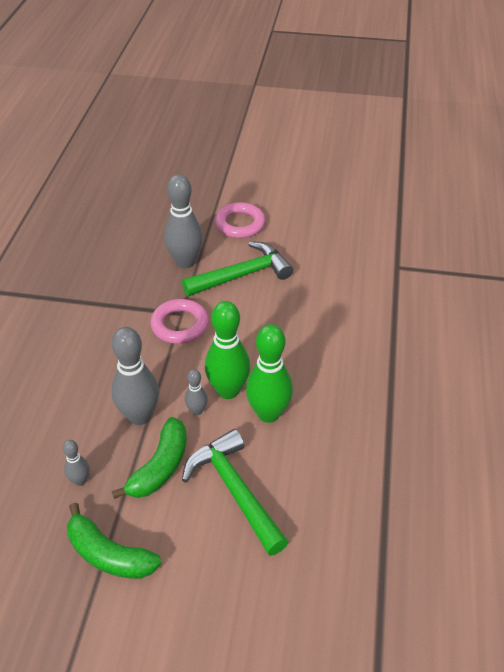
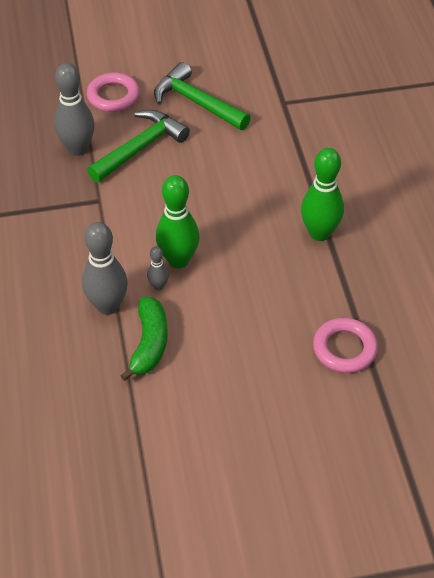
camera: 20 degrees left, 5 degrees up
(80, 480) = (82, 376): grey bowling pin -> none
(109, 554) = (141, 427): green banana -> none
(179, 325) = (103, 212): pink ring -> pink ring (344, 348)
(235, 490) = (224, 343): green hammer -> green hammer (196, 102)
(268, 413) = (224, 270): green bowling pin -> green bowling pin (319, 233)

